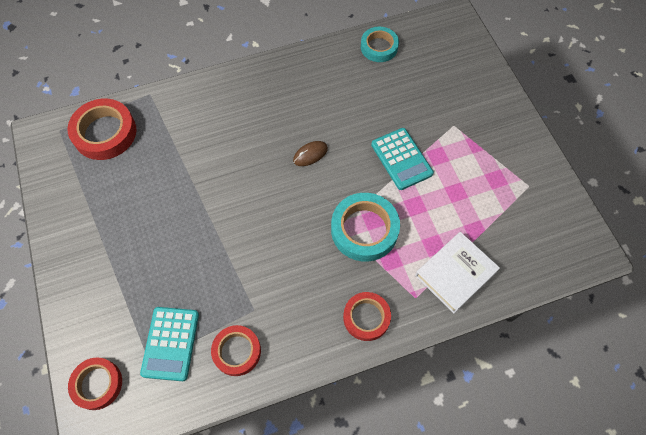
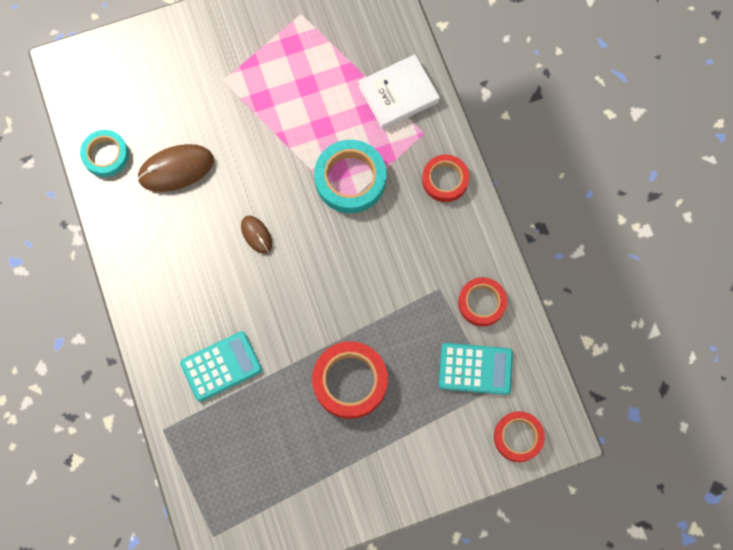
camera: 90 degrees left, 10 degrees up
(105, 133) = (219, 477): red tape -> red tape (350, 381)
(369, 94) = (176, 169): none -> brown mouse
(401, 159) = (265, 138): turquoise calculator -> turquoise calculator (221, 366)
(455, 273) = (398, 94): white book -> white book turned 75 degrees counterclockwise

